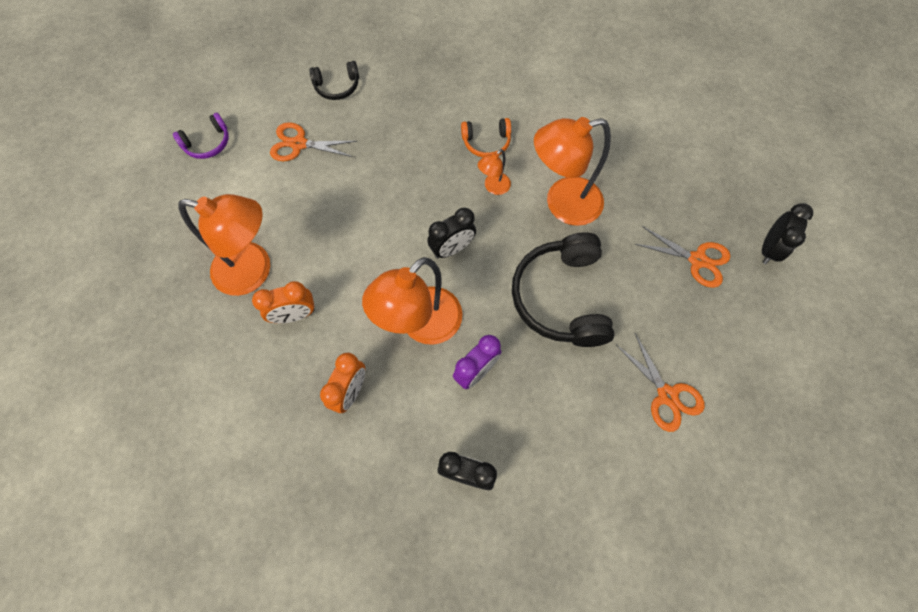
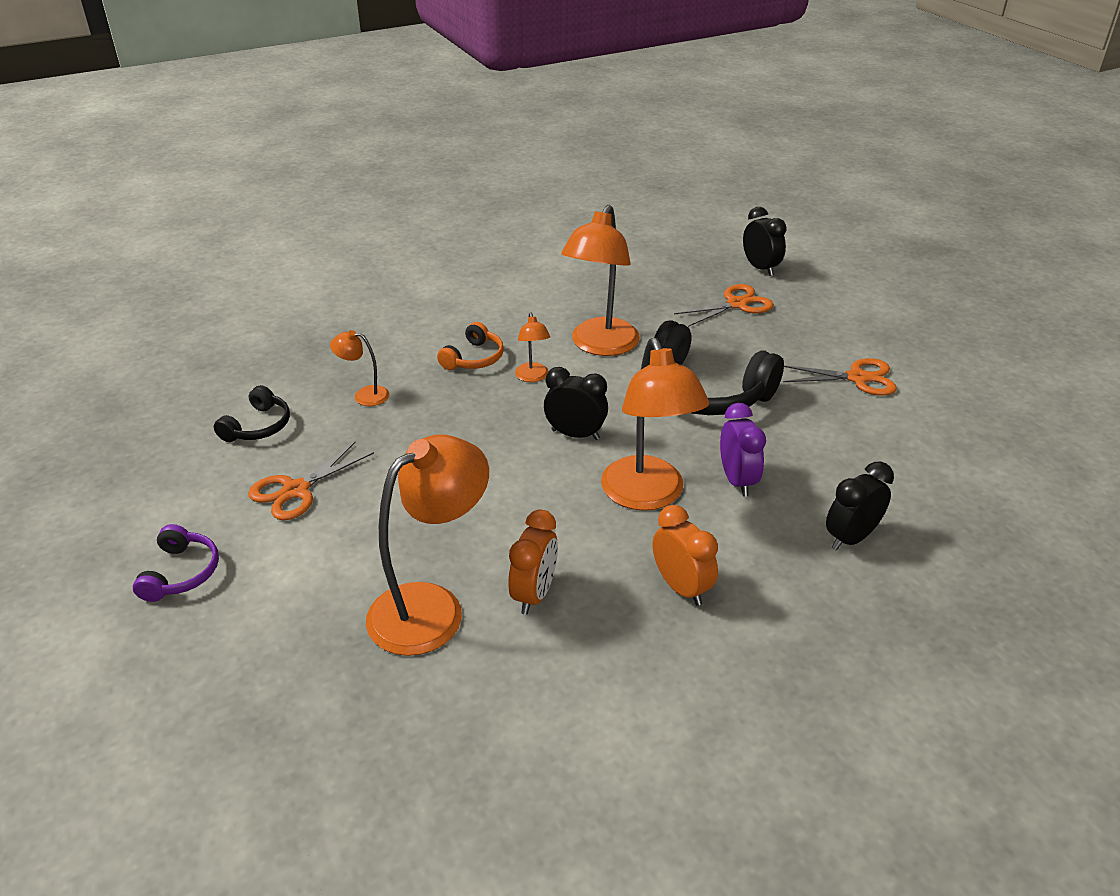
camera: 55 degrees left, 30 degrees down
(403, 114) = (364, 395): none -> orange lamp
(452, 249) = (575, 434): black clock -> black clock turned 75 degrees counterclockwise

